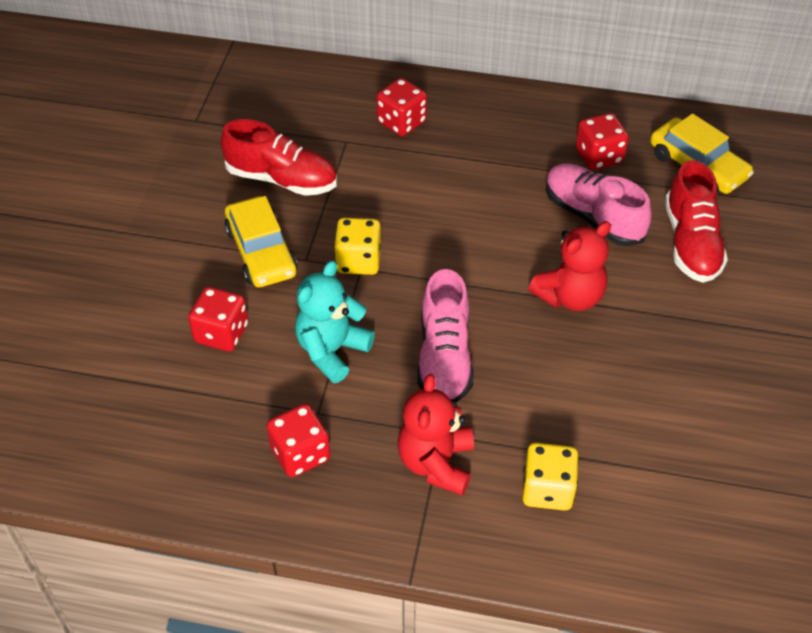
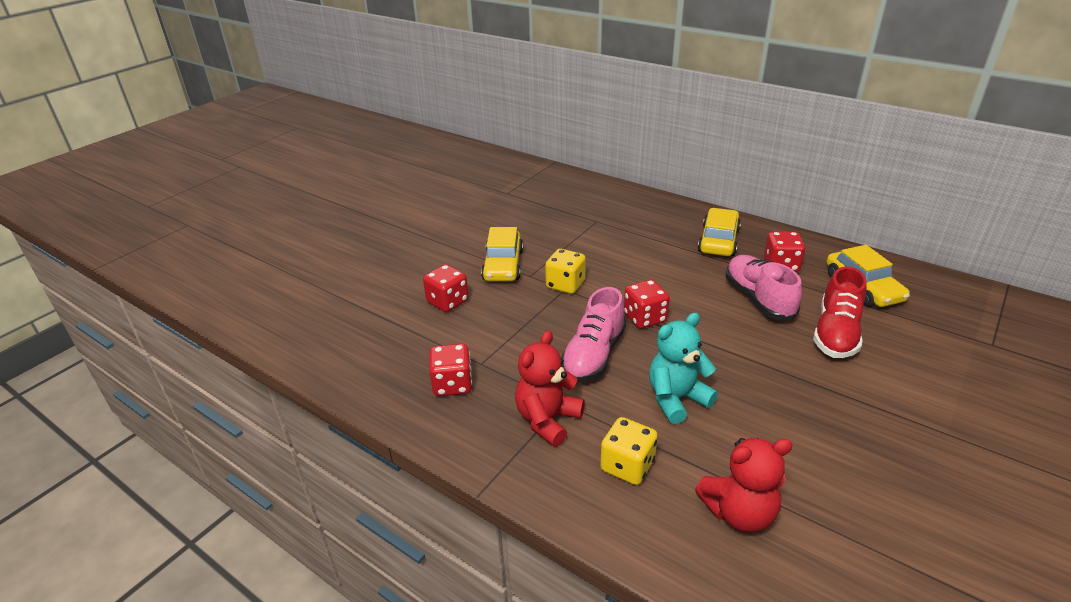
camera: 25 degrees right, 15 degrees down
(282, 179) = (541, 231): red shoe -> none
(332, 351) = (514, 330): turquoise teddy bear -> turquoise teddy bear (676, 399)
(401, 122) = (641, 218): red dice -> red dice (645, 318)
(512, 136) = (718, 241): none -> yellow car
(570, 296) = (714, 343): red teddy bear -> red teddy bear (739, 513)

